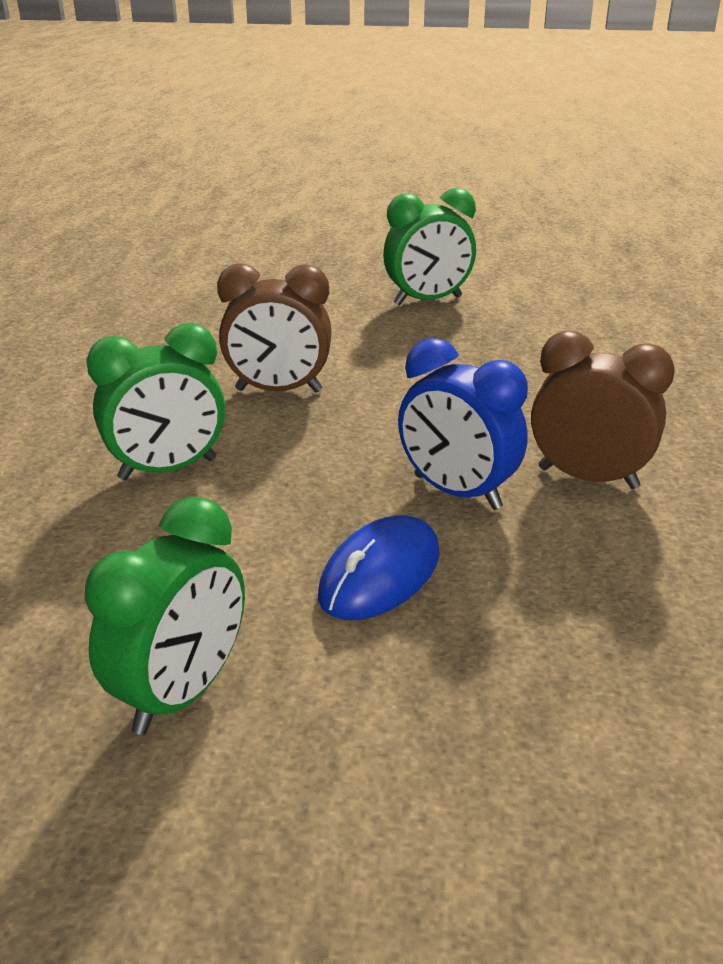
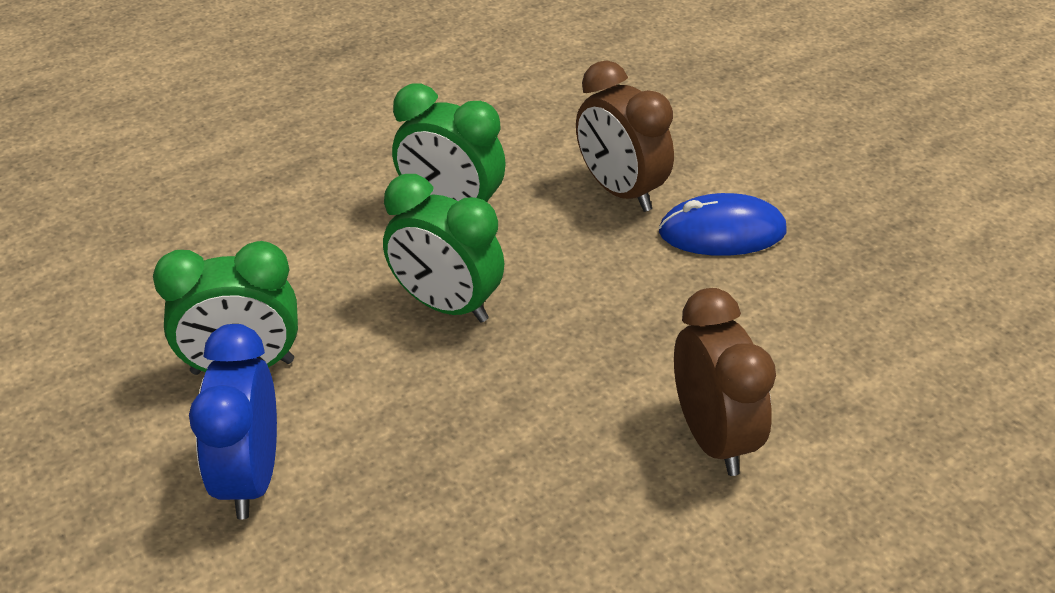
camera: 50 degrees right, 10 degrees up
(380, 574) = (448, 387): blue mouse -> blue mouse (722, 232)
(427, 301) = (896, 178): green clock -> green clock (446, 305)
(457, 492) = (597, 370): blue clock -> blue clock (250, 477)

